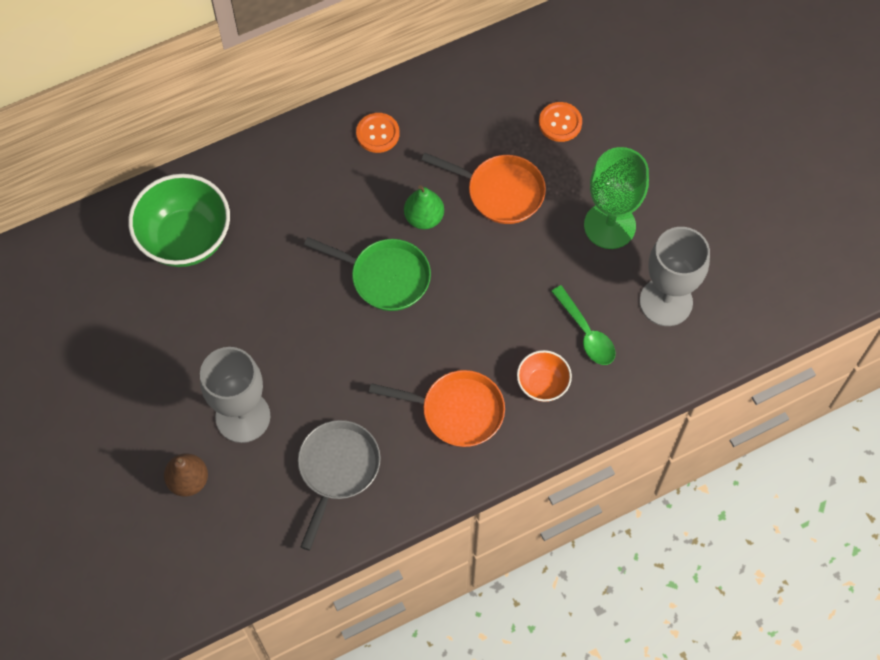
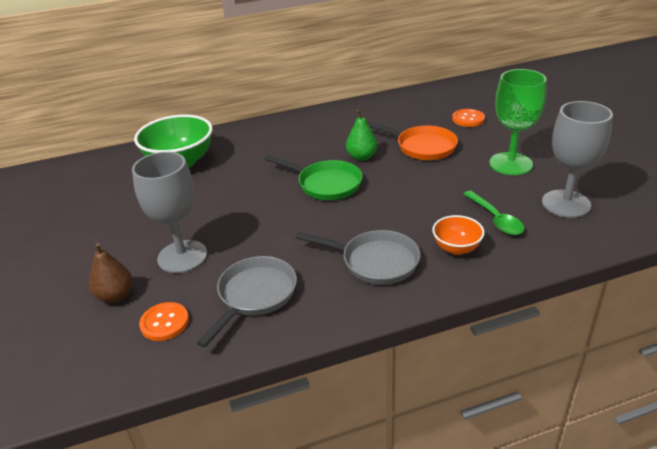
camera: 10 degrees right, 30 degrees down
(377, 133) = (334, 122): orange button -> orange button (164, 322)
(457, 411) = (375, 262): orange pan -> grey pan

